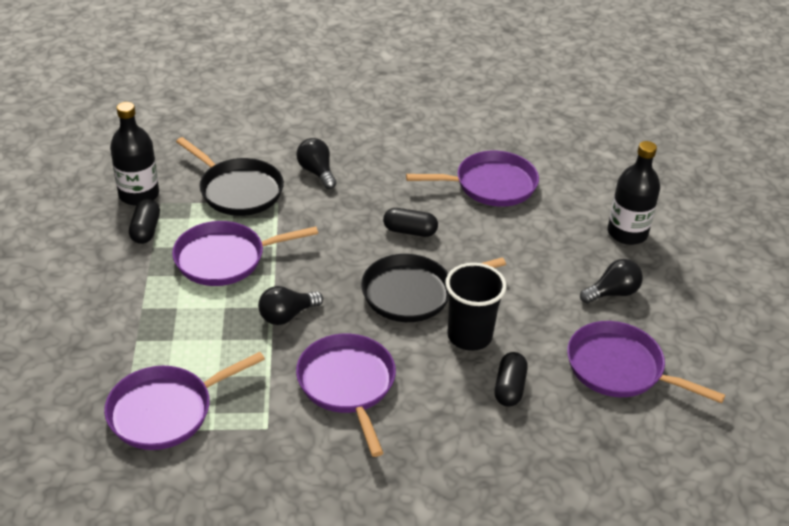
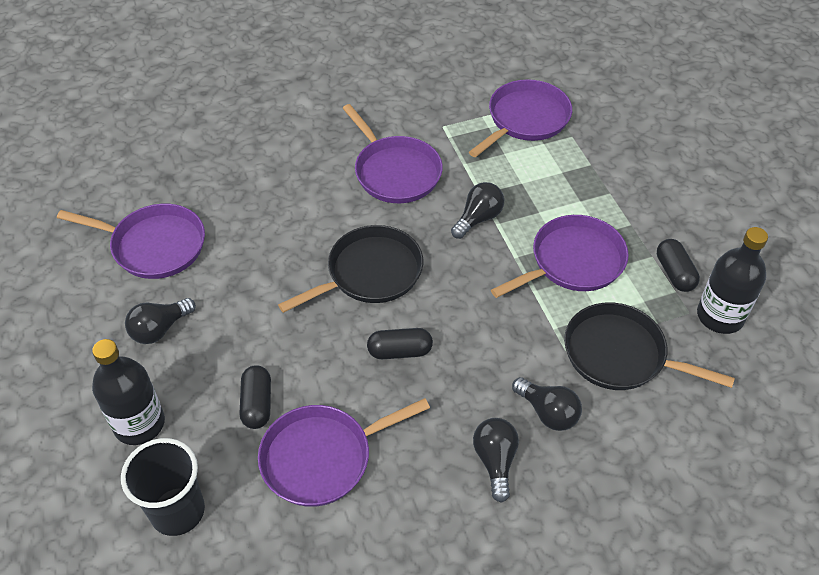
camera: 165 degrees right, 10 degrees up
(370, 157) = (495, 461): none -> black light bulb
(469, 336) = (301, 242): black cup -> black cup (177, 511)
(509, 388) = (255, 203): black capsule -> black capsule (257, 404)

